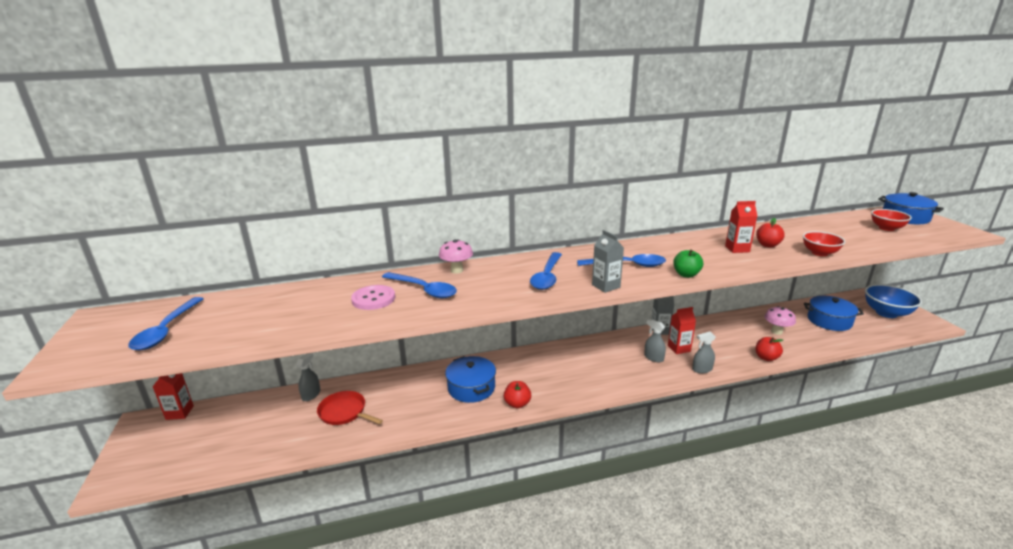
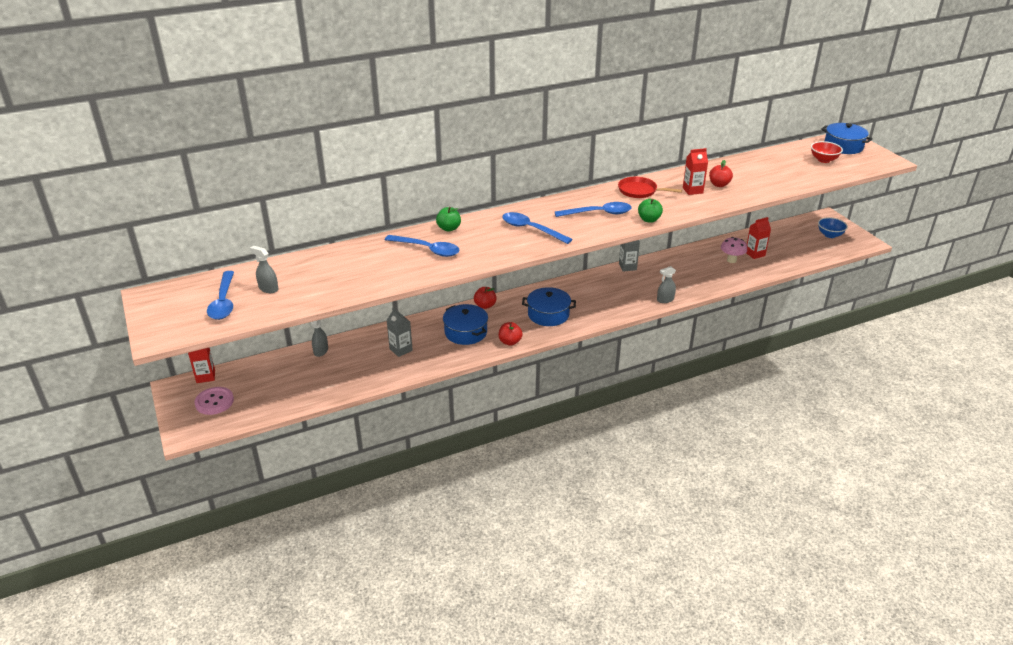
camera: 10 degrees left, 10 degrees up
(344, 412) = (359, 362): red pan -> red pan (639, 191)
(373, 299) = (387, 261): pink button -> pink button (214, 402)
(457, 270) = (449, 228): pink mushroom -> green apple
(547, 276) = (531, 229): blue spoon -> blue spoon turned 120 degrees clockwise
(606, 286) = (583, 235): grey carton -> grey carton (401, 350)
(653, 358) = (623, 293): grey spray bottle -> grey spray bottle (268, 288)
(679, 348) = (645, 282): red carton -> red carton (755, 254)
(766, 358) = (720, 285): red apple -> red apple (485, 305)
(819, 253) = (761, 190): red bowl -> none
(829, 321) = (779, 246): blue pot -> blue pot (548, 314)
(886, 313) = (830, 235): blue bowl -> blue bowl, size x0.65

